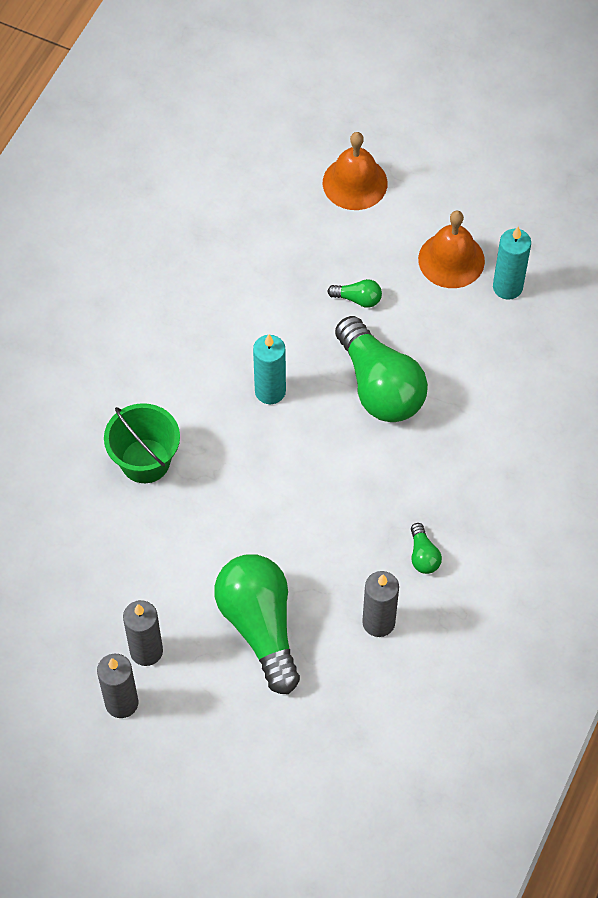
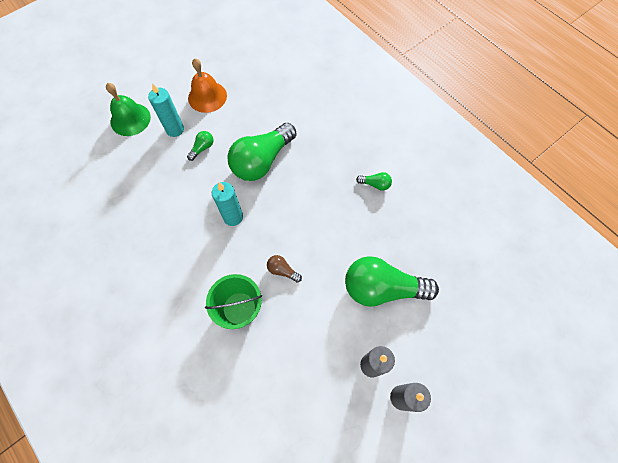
camera: 65 degrees left, 5 degrees up
(223, 489) = (282, 270): none -> brown light bulb
(355, 183) = (130, 119): orange bell -> green bell
(378, 622) = (406, 223): grey candle -> none
(379, 386) = (262, 161): green light bulb -> green light bulb turned 135 degrees clockwise
(507, 287) = (239, 80): turquoise candle -> turquoise candle (175, 129)

